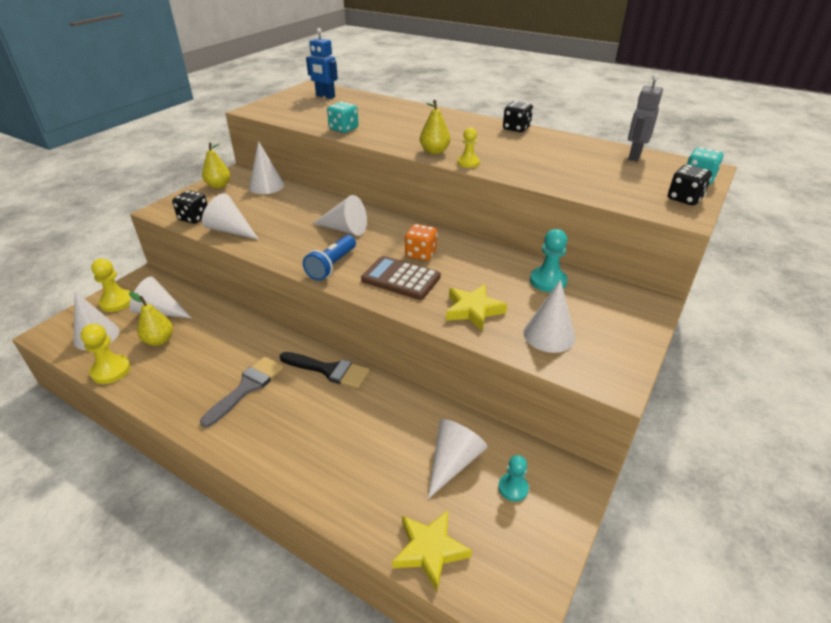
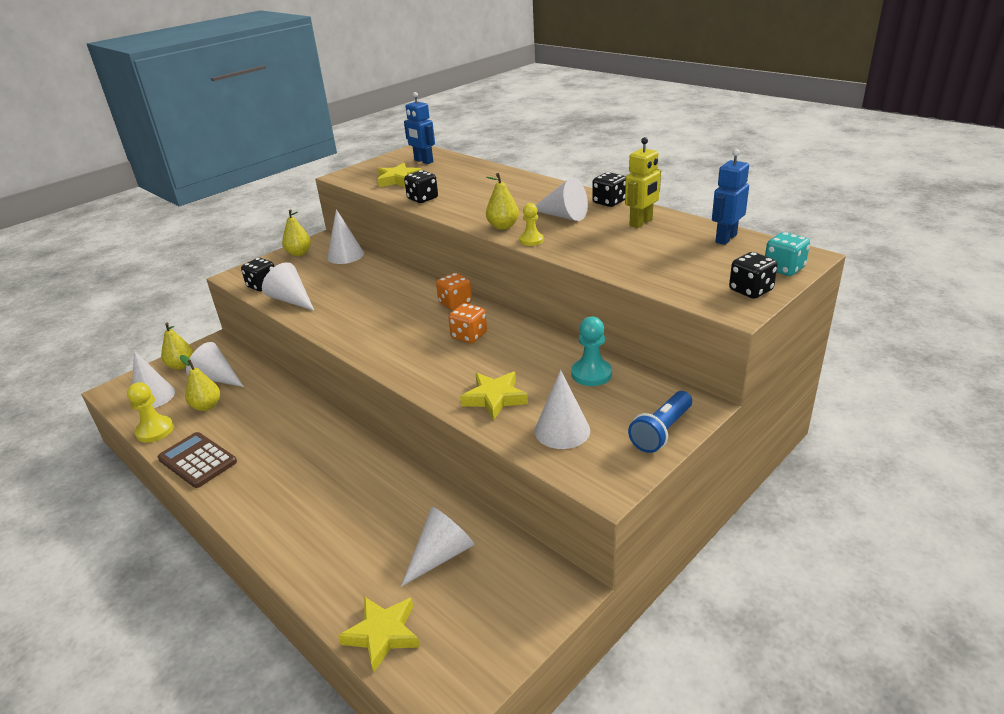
camera: 15 degrees right, 5 degrees down
(117, 302) = (181, 365): yellow pawn -> yellow pear
(247, 388) = (270, 459): grey brush -> none
(310, 113) = (398, 180): none -> yellow star
(329, 370) = (355, 450): black brush -> none
(332, 266) = (373, 342): blue flashlight -> blue flashlight (661, 431)
(344, 129) = (422, 199): turquoise dice -> black dice
(345, 229) = (403, 305): white cone -> white cone (563, 215)
(393, 225) = (455, 303): none -> orange dice
(401, 279) = (436, 360): brown calculator -> brown calculator (197, 460)
(513, 488) = (491, 588): turquoise pawn -> none
(555, 145) = (641, 223): none -> yellow robot
(634, 156) = (725, 238): grey robot -> blue robot

